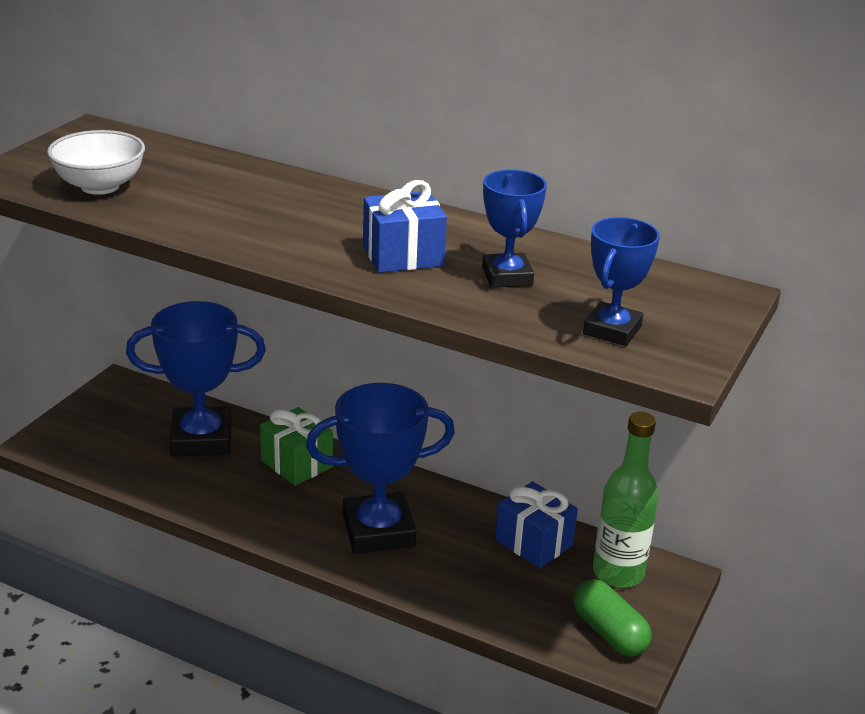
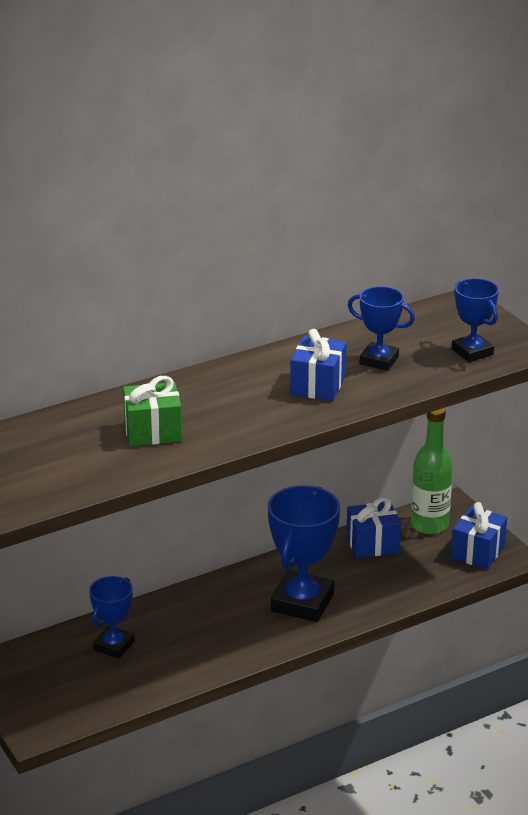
camera: 55 degrees left, 0 degrees up
(100, 186) = (86, 468): white bowl -> none
(201, 439) = (114, 646): blue trophy -> blue trophy, size x0.59
(297, 463) = (191, 611): green gift -> green gift (153, 432)
(609, 632) = (477, 552): green capsule -> blue gift

